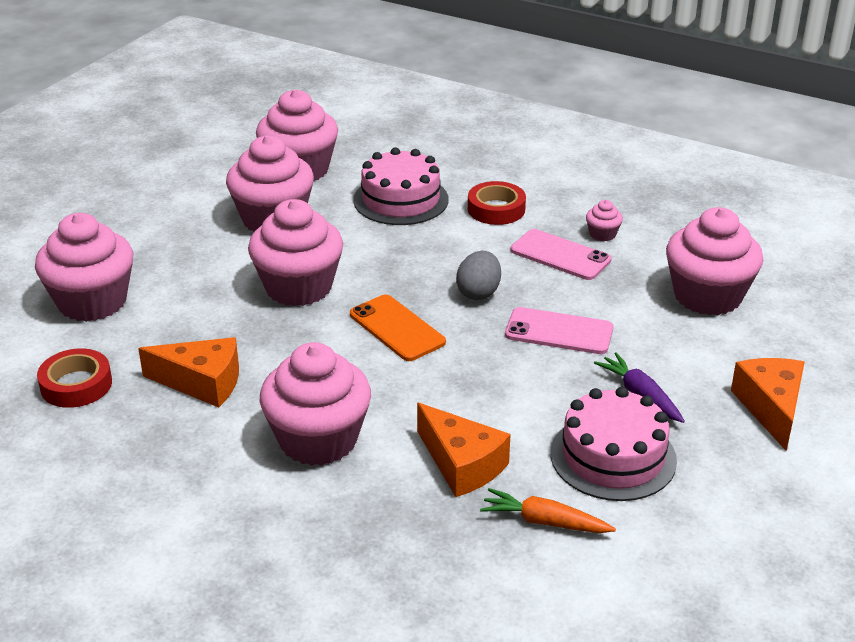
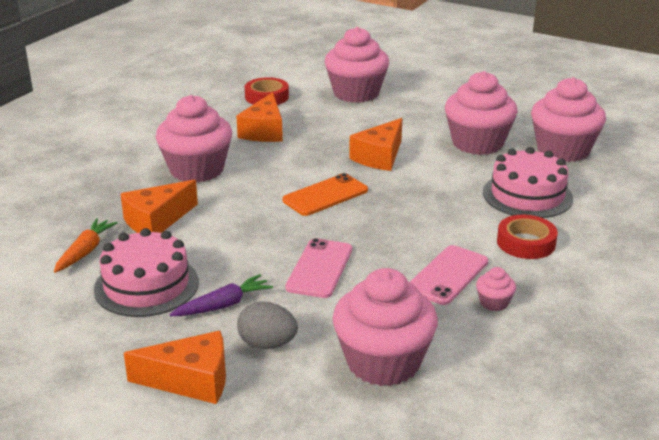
camera: 90 degrees right, 5 degrees down
(298, 287) = (379, 157): pink cupcake -> orange cheese
(478, 293) = (378, 231): grey egg -> grey egg (267, 344)

